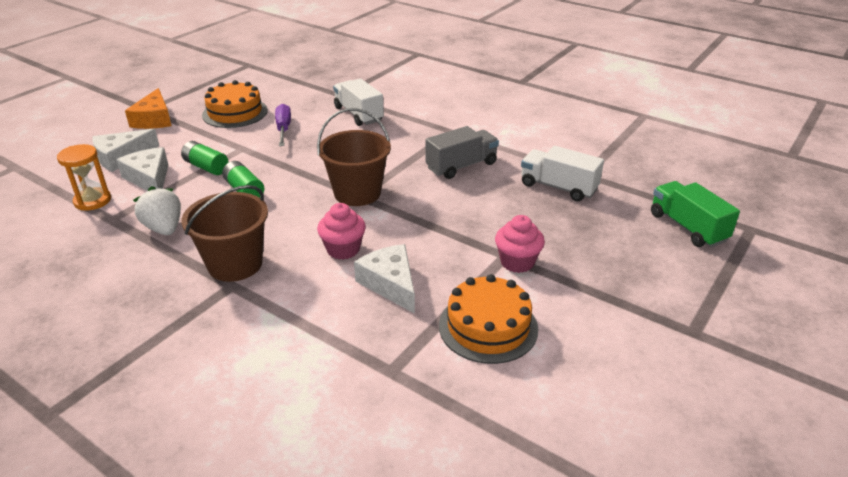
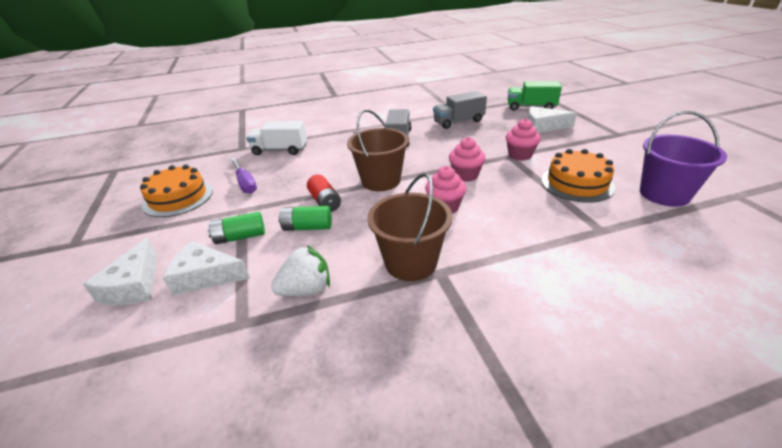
camera: 50 degrees left, 0 degrees up
(92, 201) = (185, 330): orange hourglass -> none
(154, 119) = (101, 244): orange cheese -> none
(164, 228) = (306, 290): white strawberry -> white strawberry turned 150 degrees clockwise
(283, 129) = (245, 184): purple screwdriver -> purple screwdriver turned 150 degrees counterclockwise
(291, 180) = (325, 202): none -> red battery
(390, 284) = (504, 201): white cheese -> white cheese (543, 126)
(422, 240) = (465, 175): none -> pink cupcake
(535, 410) = (664, 194): none -> purple bucket
(558, 187) = (458, 122): white truck -> grey truck

